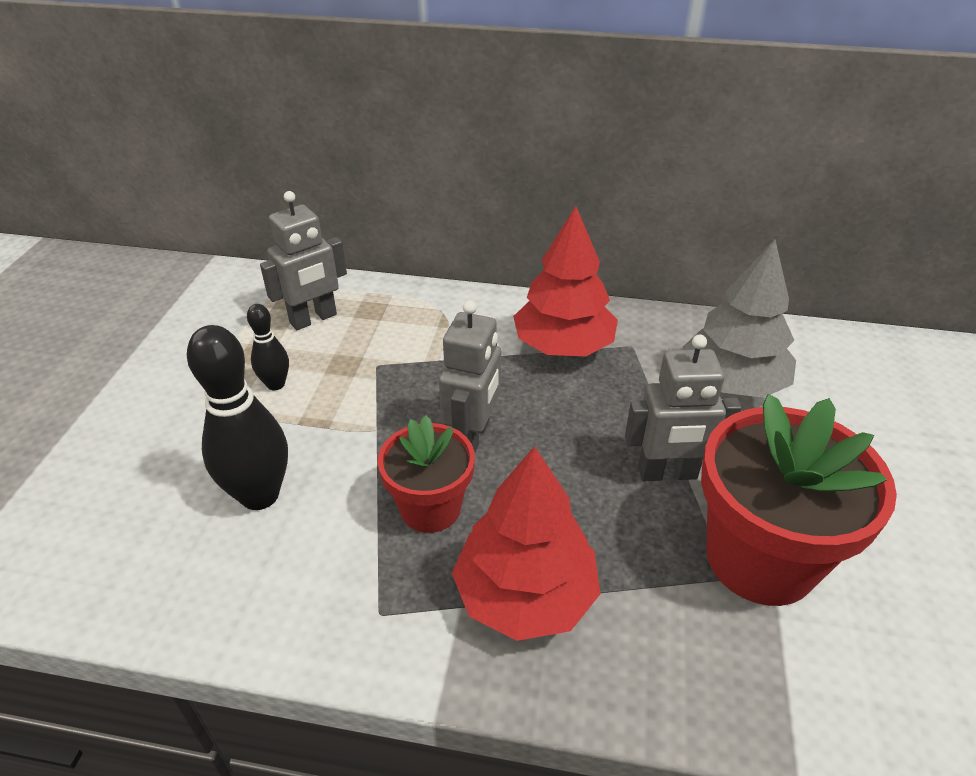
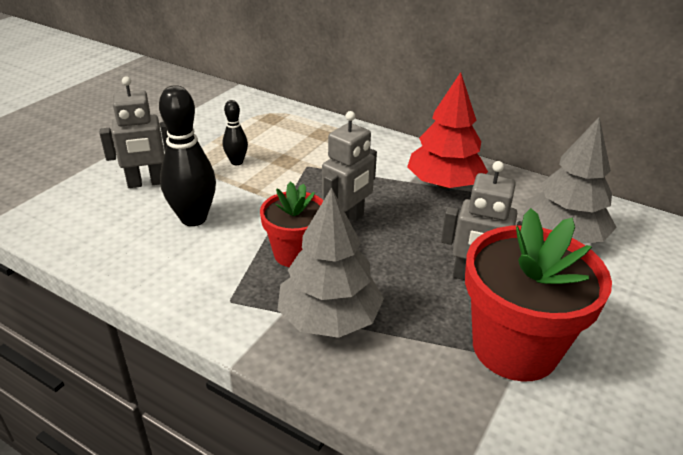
camera: 20 degrees right, 5 degrees down
(313, 319) = (281, 131): grey robot -> grey robot (146, 183)
(525, 595) = (329, 318): red tree -> grey tree

